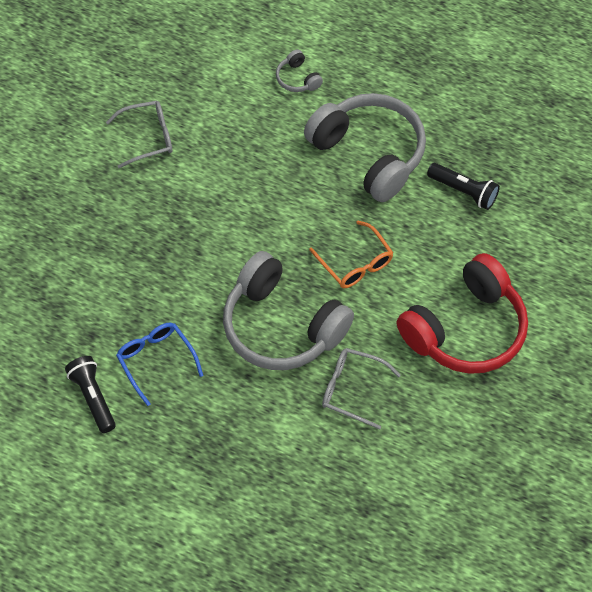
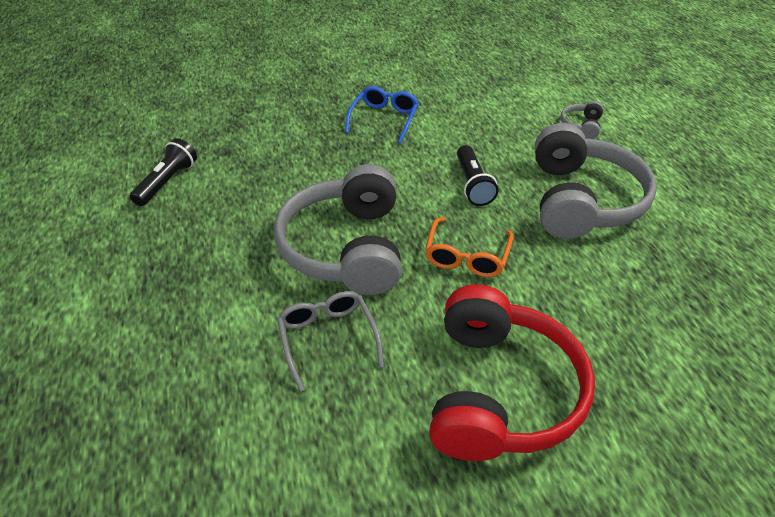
camera: 50 degrees right, 15 degrees down
(148, 137) = (427, 90): grey glasses -> none
(156, 361) = (234, 195): blue glasses -> blue glasses (384, 119)
(463, 191) = (642, 284): black flashlight -> black flashlight (472, 184)
(466, 329) = (499, 391): red headphones -> red headphones turned 90 degrees counterclockwise

